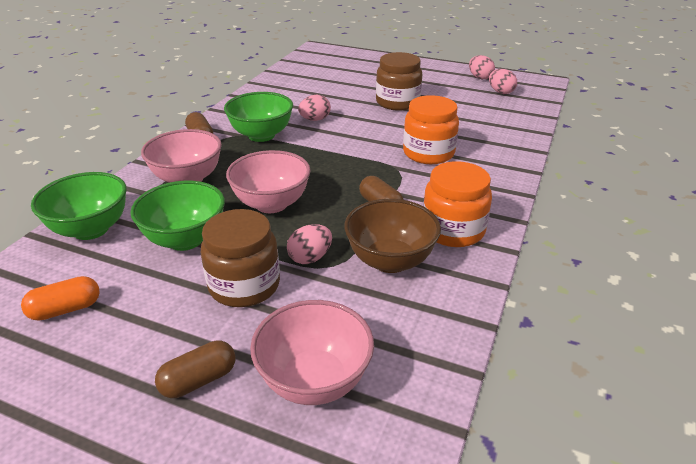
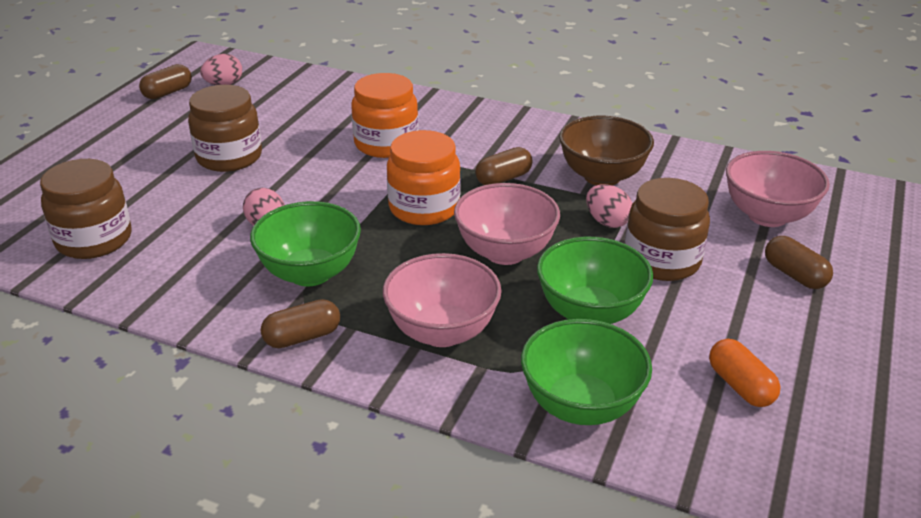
camera: 90 degrees left, 0 degrees up
(305, 79) = (94, 240): none -> brown jar
(453, 230) = (546, 141): orange jar -> orange jar (424, 208)
(480, 77) = (168, 93): pink egg -> brown capsule

